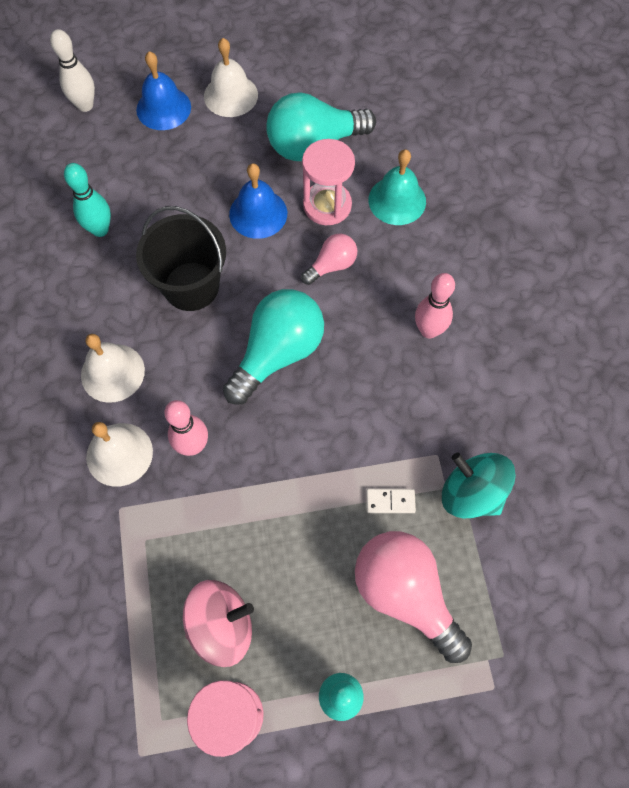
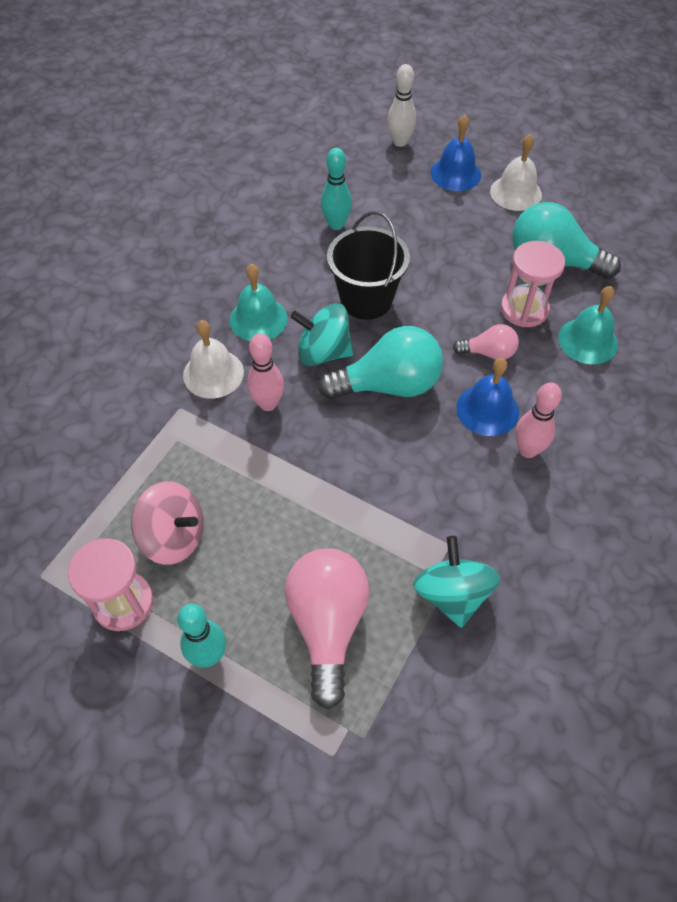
camera: 40 degrees right, 10 degrees down
(112, 372) = (258, 319): white bell -> turquoise bell
(198, 363) = (323, 352): none -> turquoise spinning top
(258, 213) = (463, 282): blue bell -> blue bell (487, 409)
(390, 501) = (379, 549): white domino -> none

